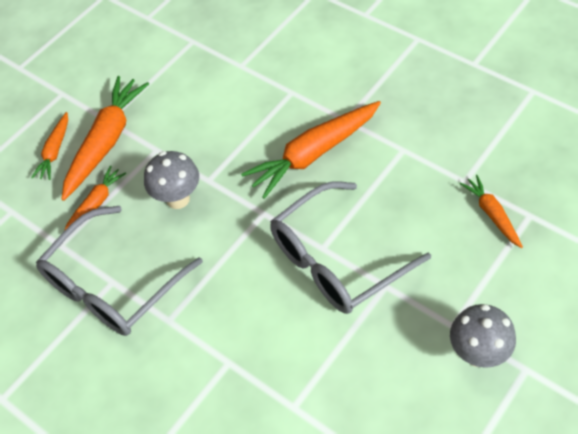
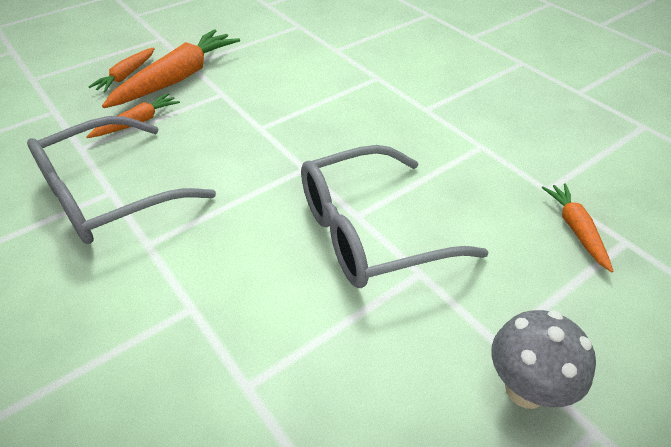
camera: 10 degrees right, 10 degrees down
(178, 199) = (220, 136): grey mushroom -> none
(314, 153) = (381, 129): orange carrot -> none

